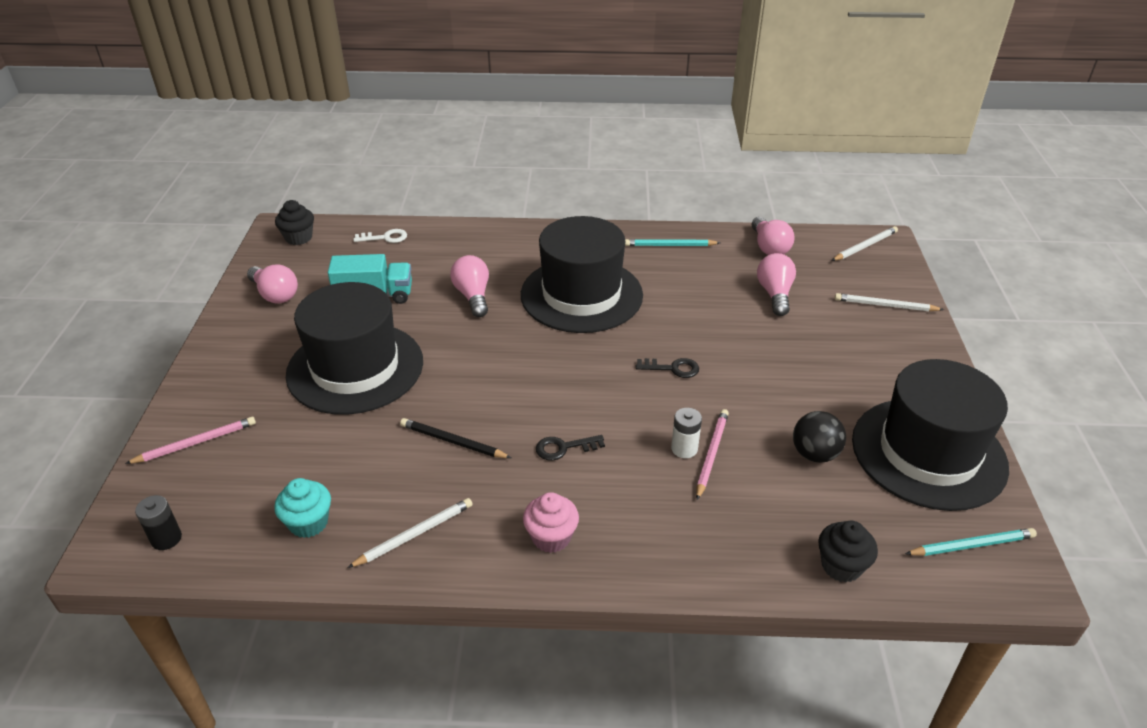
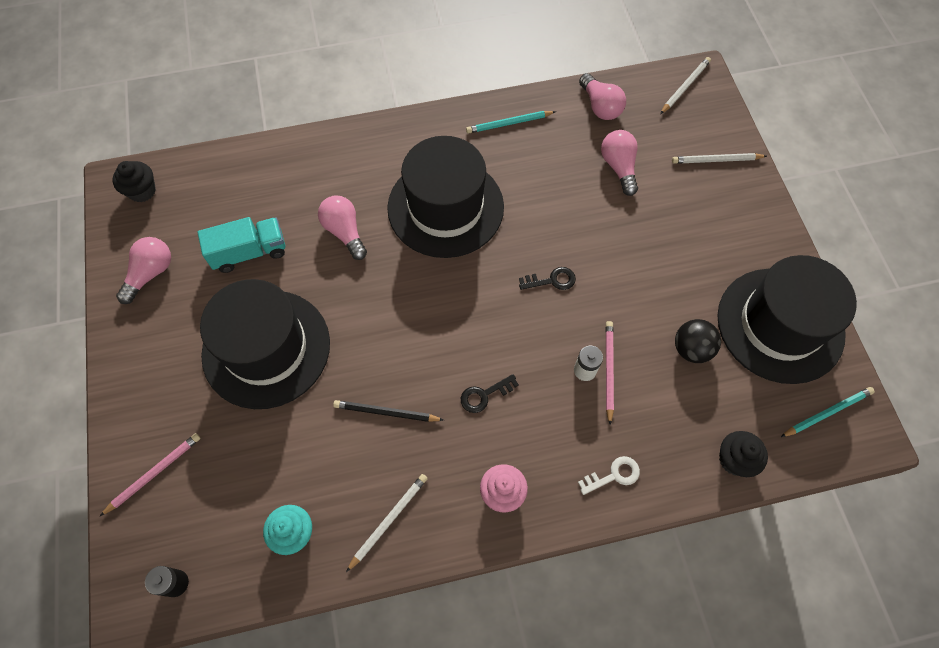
camera: 15 degrees left, 25 degrees up
(275, 294) = (150, 274): pink light bulb -> pink light bulb turned 90 degrees counterclockwise
(385, 238) = (230, 172): white key -> white key (613, 475)

